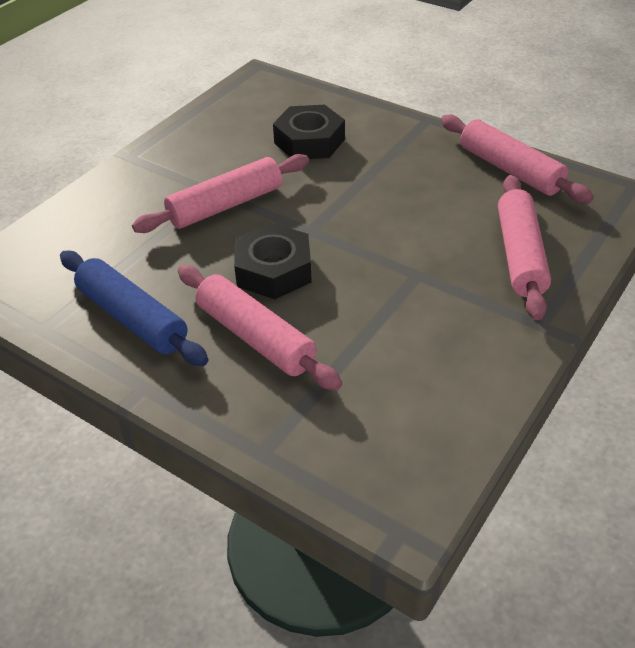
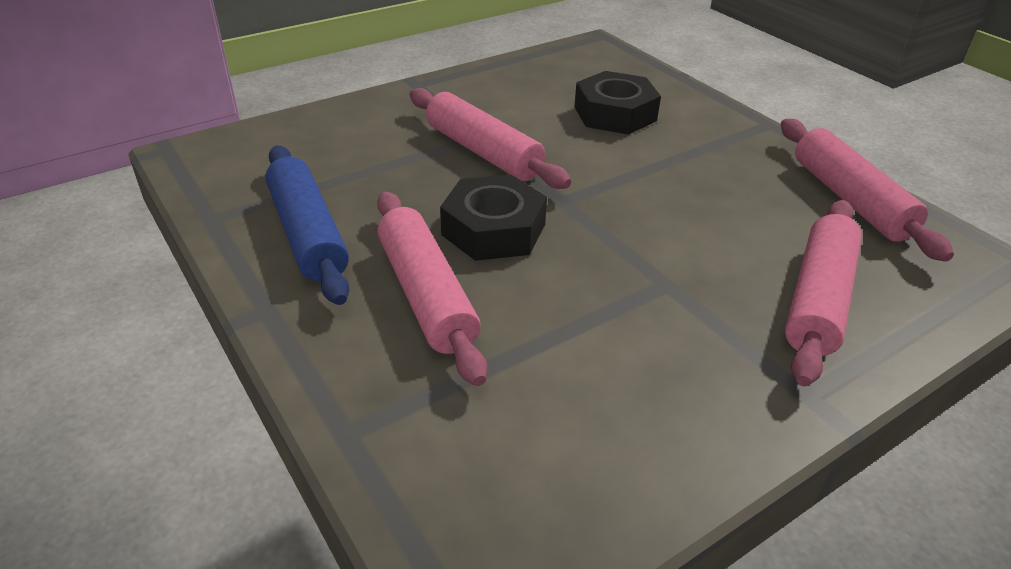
camera: 20 degrees right, 5 degrees down
(226, 205) = (483, 152): pink rolling pin -> pink rolling pin turned 60 degrees clockwise

